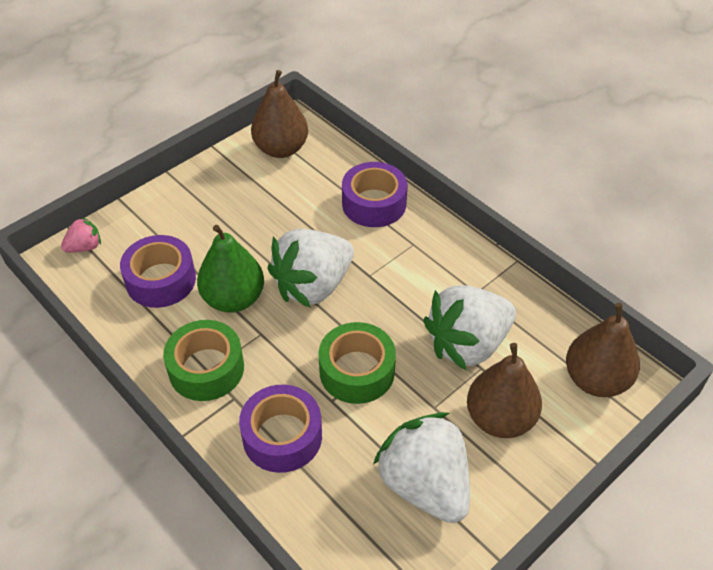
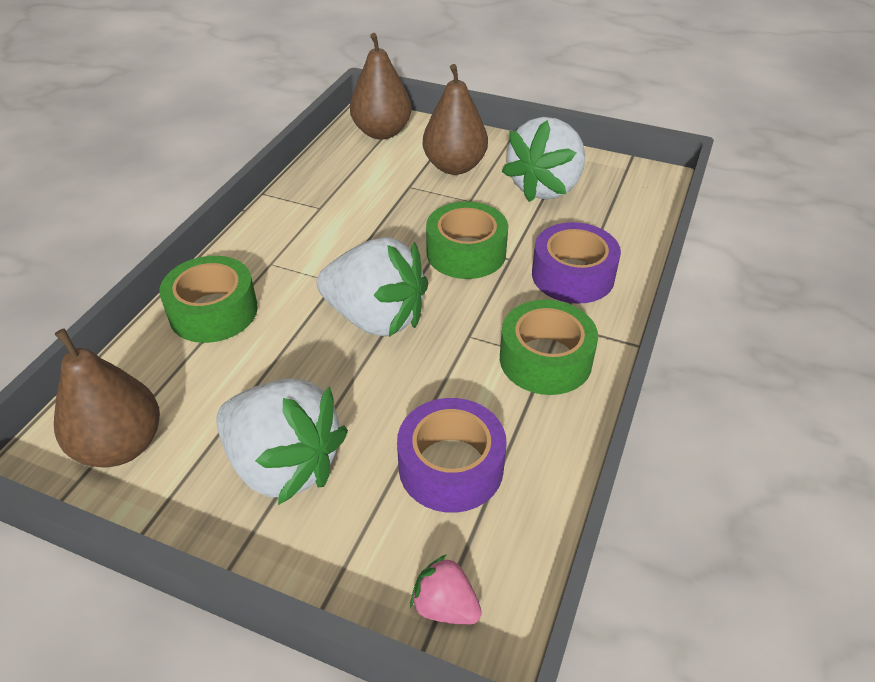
camera: 115 degrees left, 5 degrees down
(233, 299) = (436, 378): green pear -> none
(374, 204) = (213, 311): purple tape -> green tape
(468, 344) = (388, 198): white strawberry -> white strawberry (284, 465)

